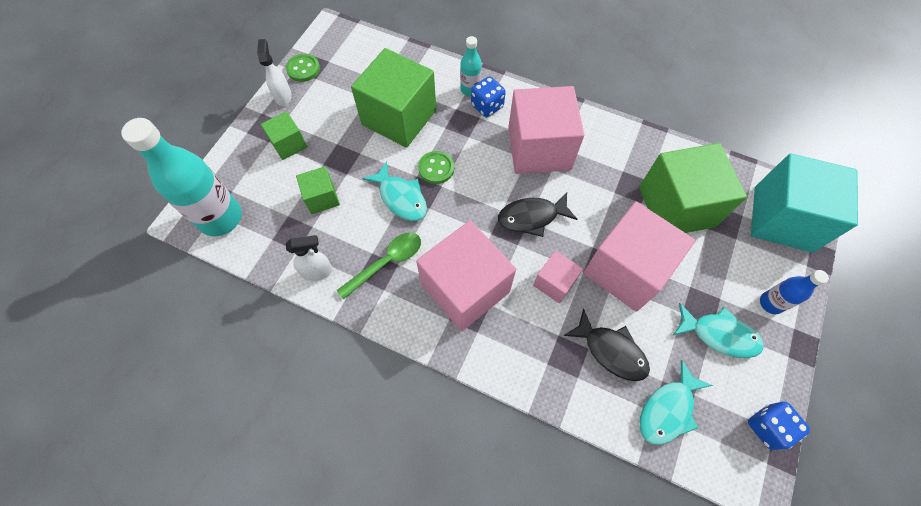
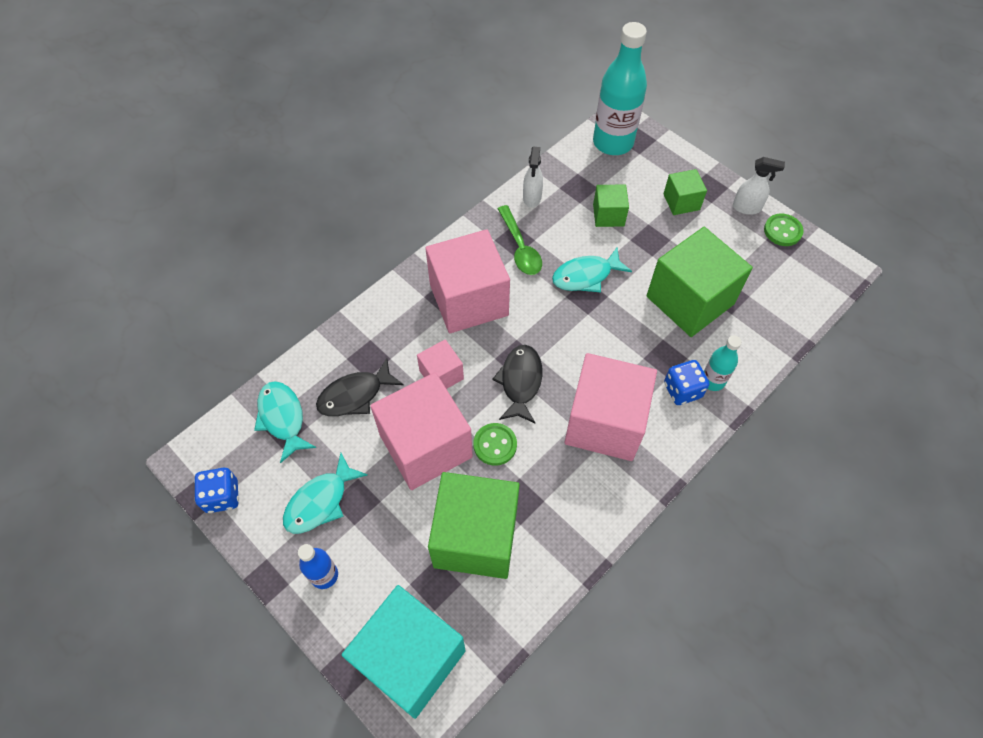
camera: 110 degrees right, 5 degrees down
(436, 168) = (611, 315): green button -> green button (495, 445)

